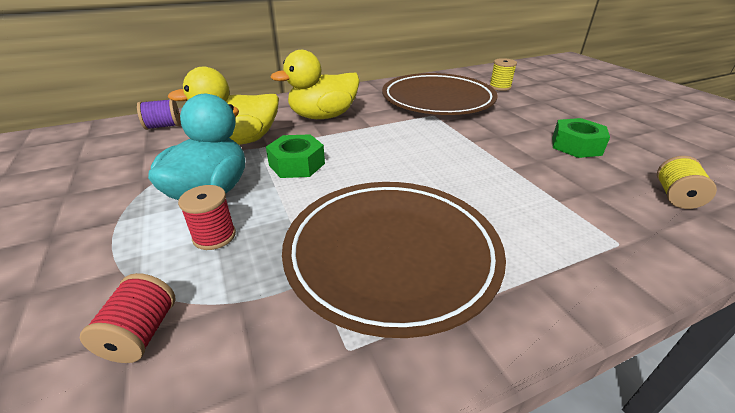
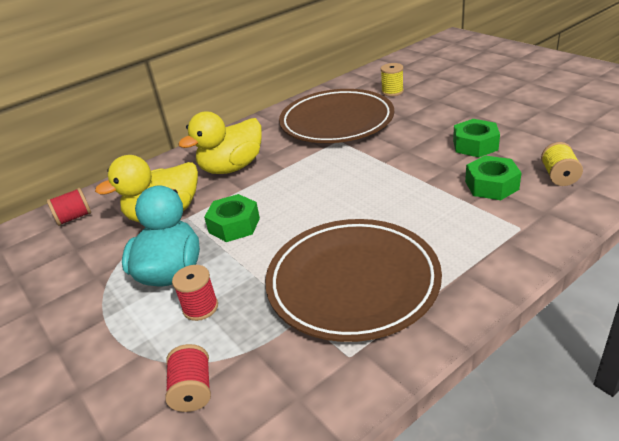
camera: 10 degrees left, 0 degrees up
(163, 126) = (74, 218): purple spool -> red spool
(588, 188) = (491, 185): none -> green nut

